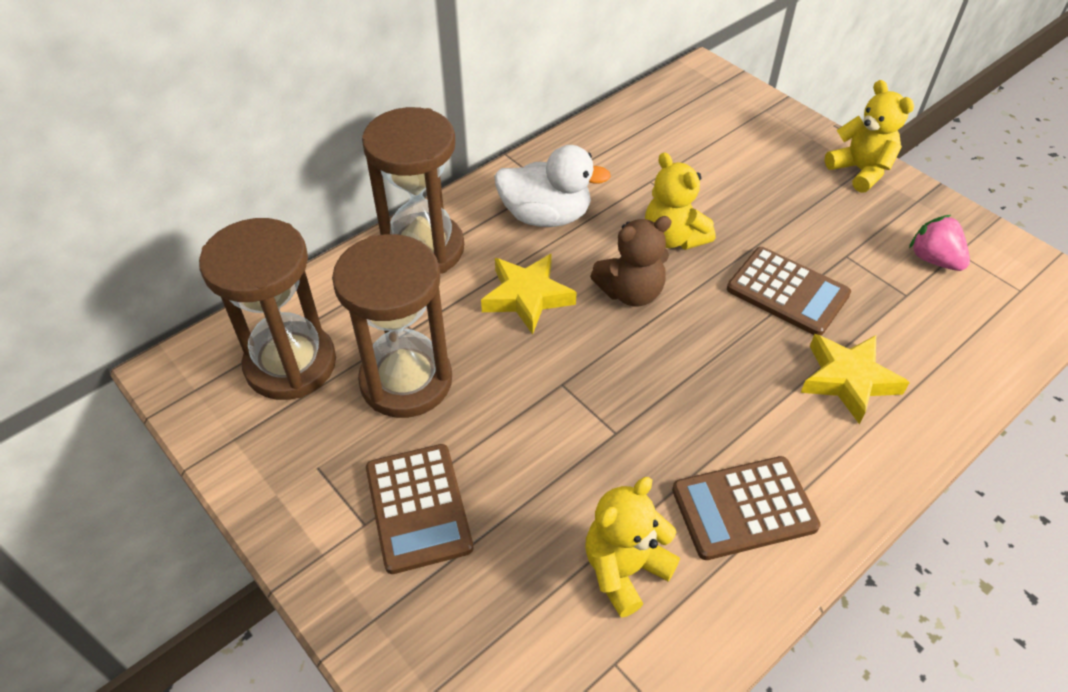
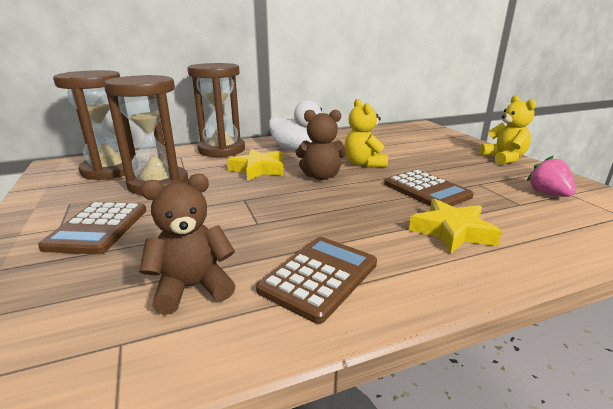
camera: 20 degrees right, 25 degrees down
(624, 569) = (193, 287): yellow teddy bear -> brown teddy bear
(744, 508) = (319, 277): brown calculator -> brown calculator turned 120 degrees clockwise

